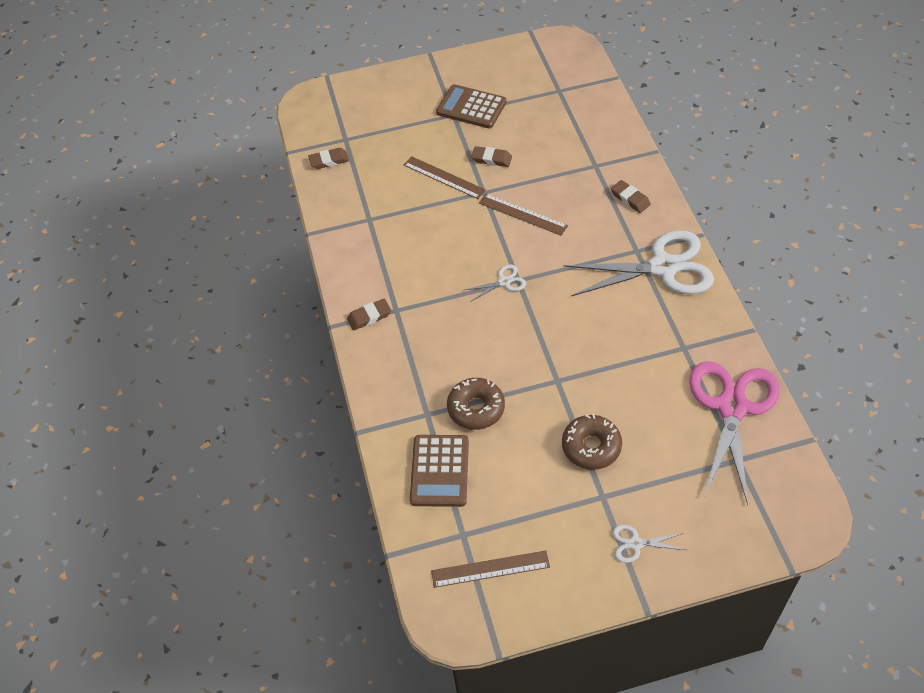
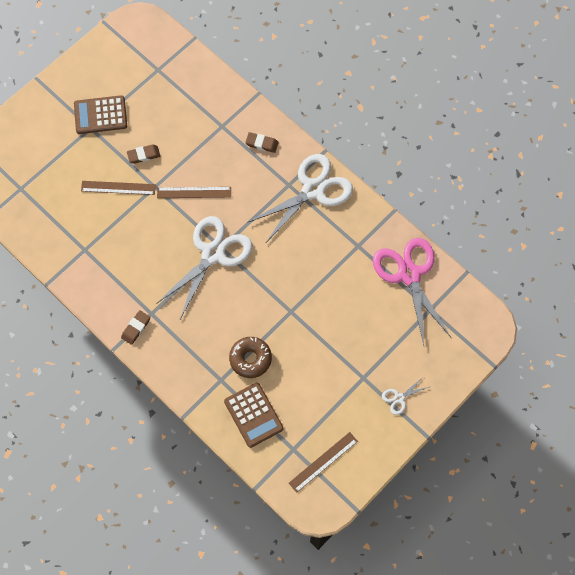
camera: 35 degrees left, 15 degrees up
(329, 160) = (21, 213): brown eraser -> none
(504, 282) = (213, 254): white scissors -> white scissors, size x2.35
(591, 446) = (338, 347): brown donut -> none

